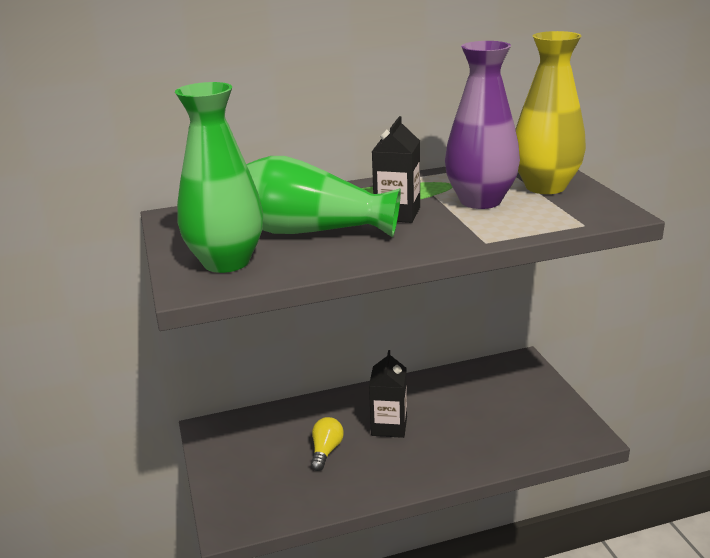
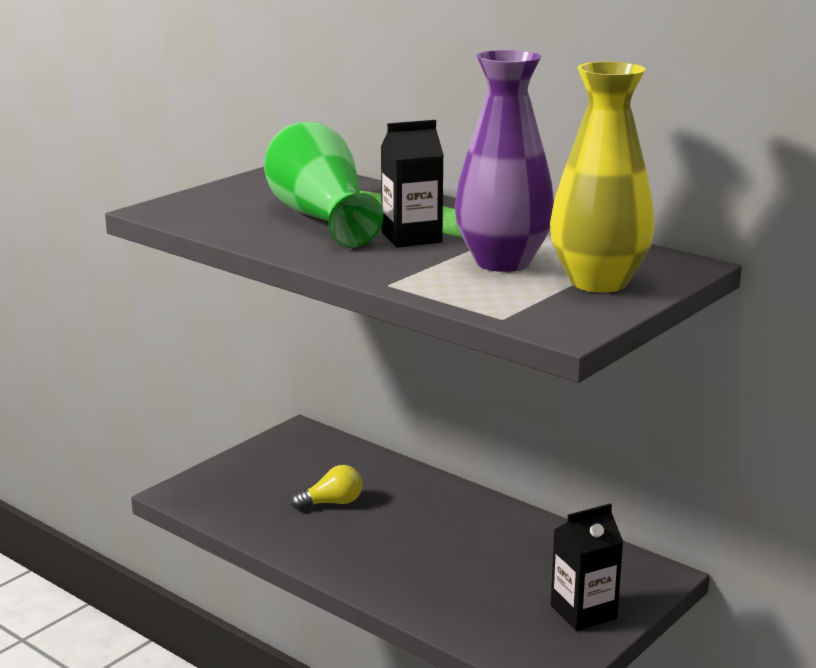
camera: 55 degrees right, 5 degrees down
(226, 262) = (217, 208): green vase -> none
(389, 426) = (413, 524): black carton -> black carton (583, 612)

